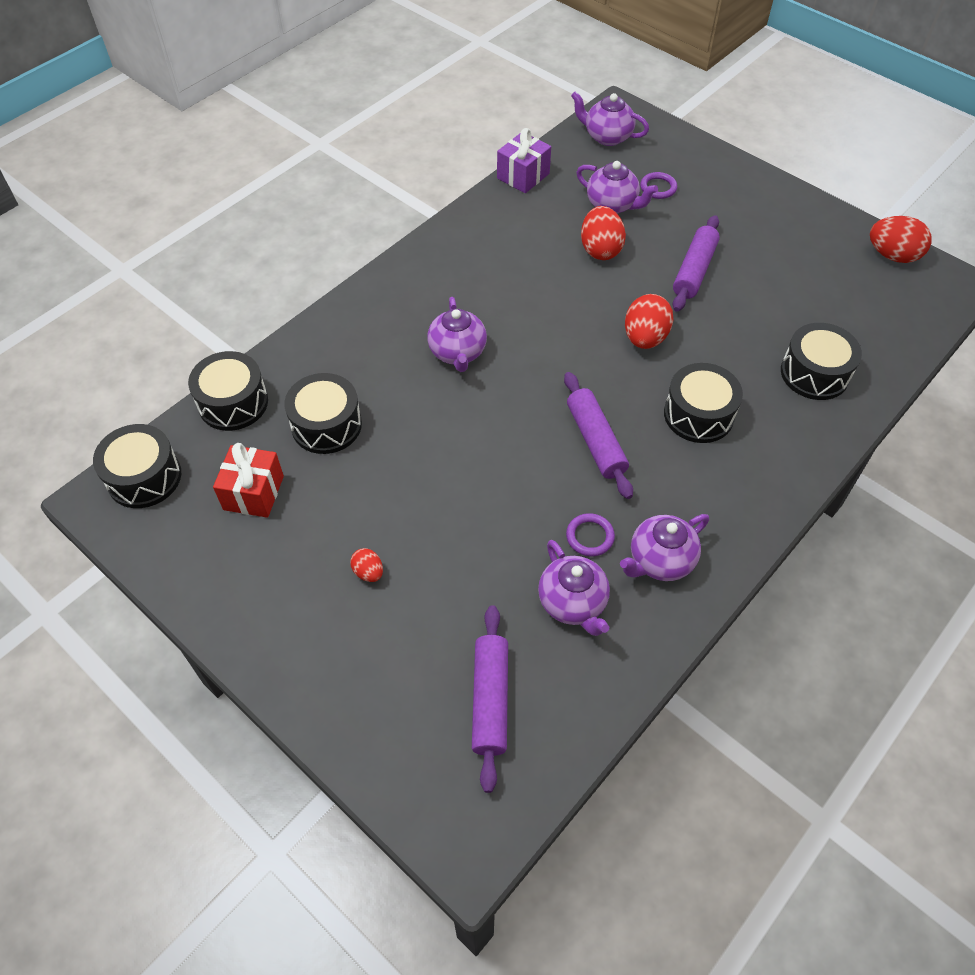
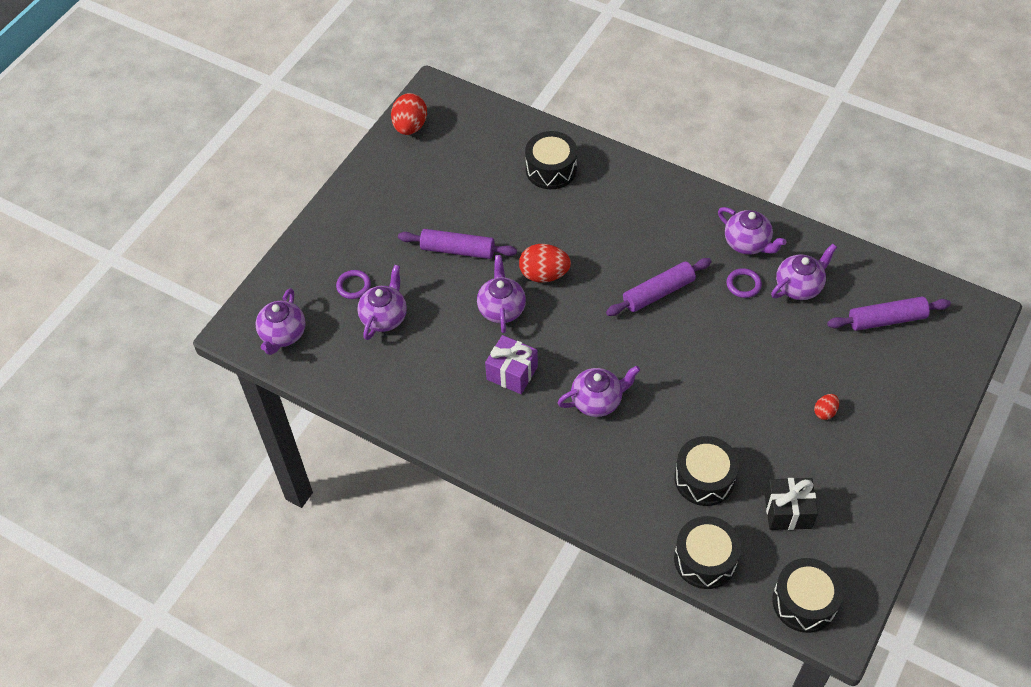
camera: 100 degrees left, 0 degrees up
(253, 493) = (788, 511): red gift -> black gift
(523, 176) = (355, 395): purple gift -> purple gift (512, 373)
(600, 249) = (446, 318): red egg -> none
(603, 294) = (501, 309): none -> purple teapot
(698, 414) = (612, 234): black drum -> none

